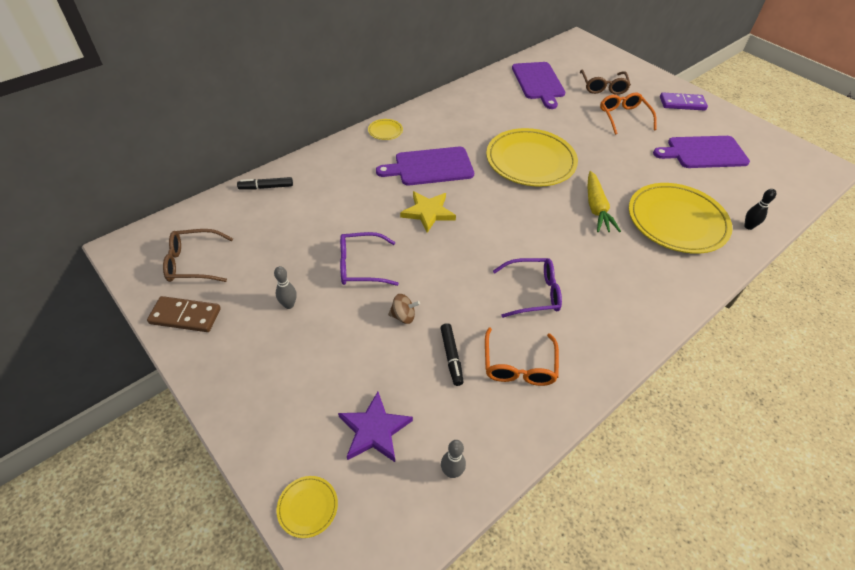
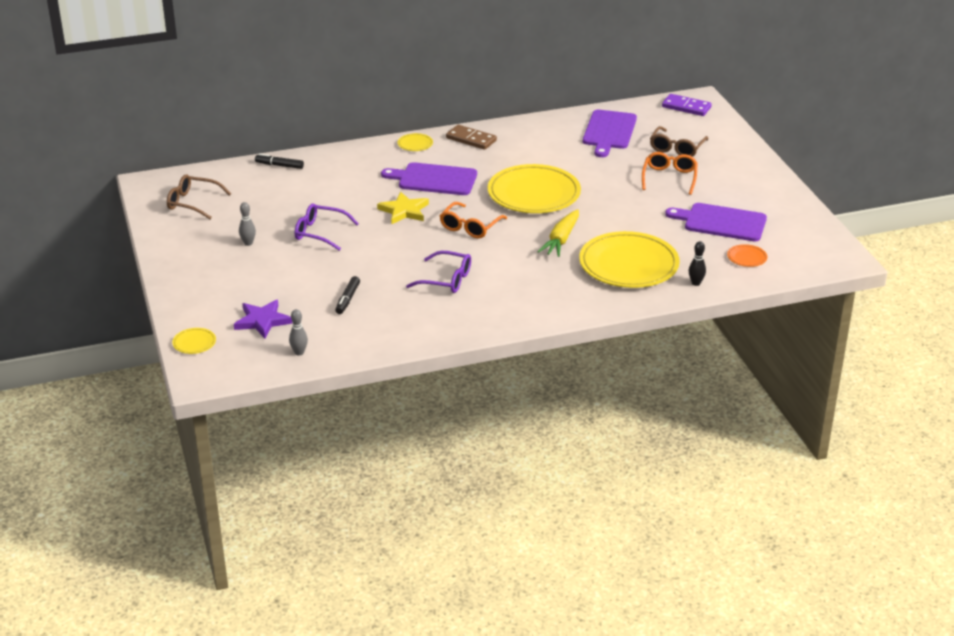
camera: 25 degrees right, 15 degrees down
(185, 316) = (170, 232): brown domino -> brown domino (471, 139)
(403, 316) = (330, 269): brown spinning top -> none
(519, 366) = (395, 316): orange glasses -> orange glasses (470, 227)
(682, 103) = (750, 178): purple domino -> purple domino (686, 107)
(758, 185) = (746, 257): none -> orange plate

